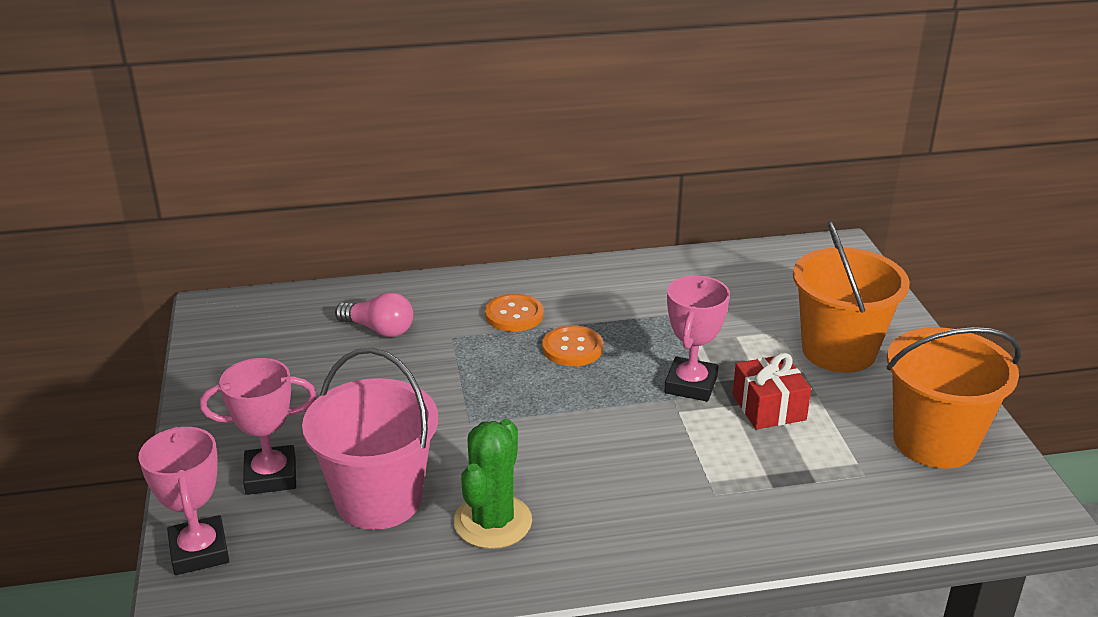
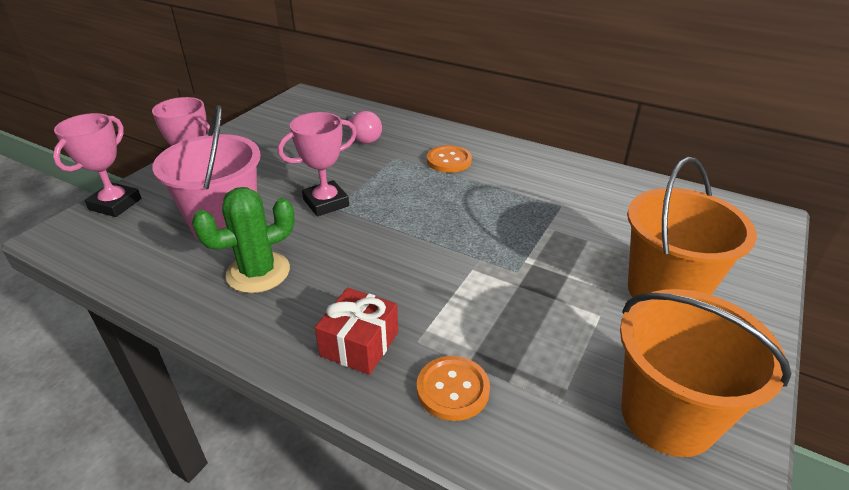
camera: 40 degrees right, 5 degrees up
(572, 348) = (457, 195): orange button -> orange button (453, 389)
(690, 385) = (506, 256): pink trophy -> pink trophy (326, 203)
(768, 407) = (545, 302): red gift -> red gift (359, 344)

